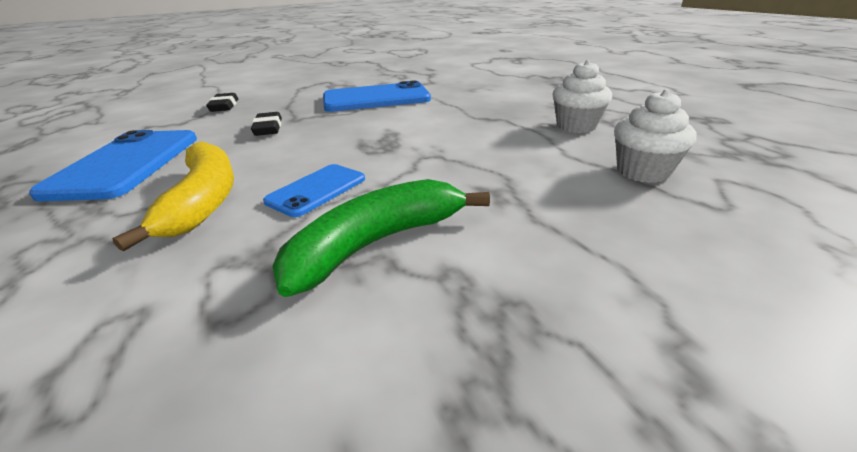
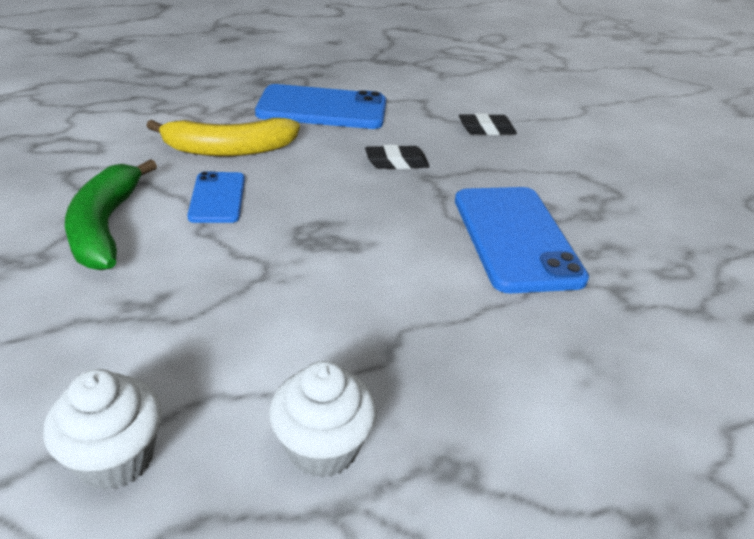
camera: 90 degrees right, 5 degrees up
(317, 190) = (217, 198): blue phone -> blue phone turned 45 degrees clockwise
(376, 243) = (105, 227): green banana -> green banana turned 150 degrees counterclockwise

